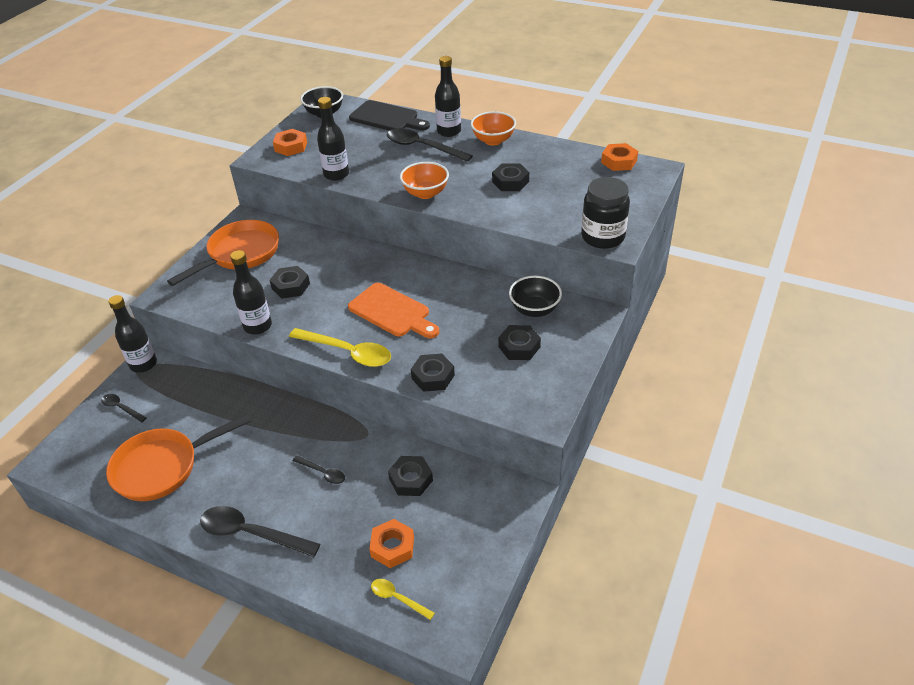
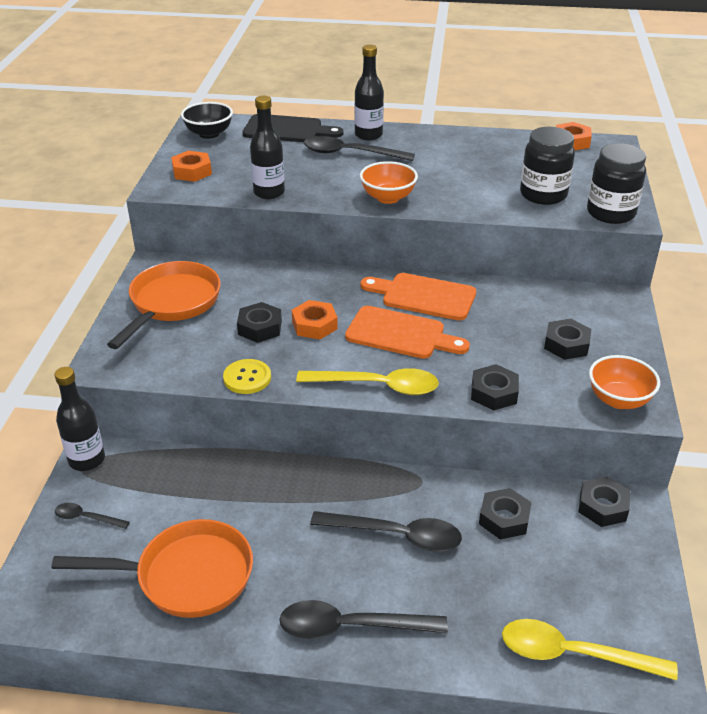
camera: 20 degrees left, 5 degrees down
(163, 467) = (186, 576): orange pan -> orange pan turned 135 degrees counterclockwise
(257, 326) = (247, 378): black bottle -> yellow button
(323, 473) = (396, 535): black spoon -> black spoon, size x1.91
(392, 547) = (531, 598): orange nut -> orange nut (314, 325)
(397, 598) = (574, 654): yellow spoon -> yellow spoon, size x1.91
(431, 282) = (423, 296): none -> orange cutting board
(493, 140) = (424, 138): orange bowl -> orange bowl (618, 400)
(510, 182) = (473, 174): black nut -> black nut (602, 506)
(534, 310) = (556, 305): black bowl -> none
(556, 210) = (543, 195): none -> black jar

